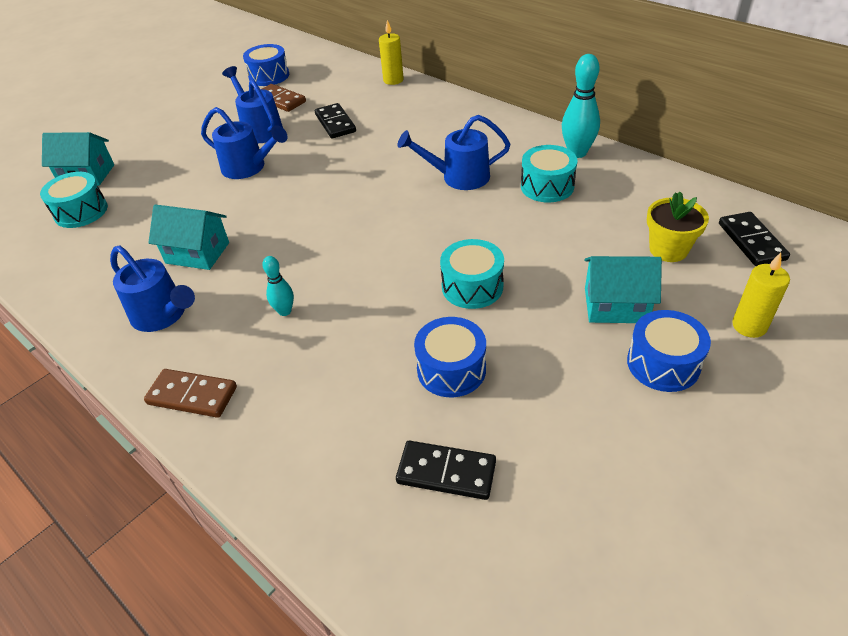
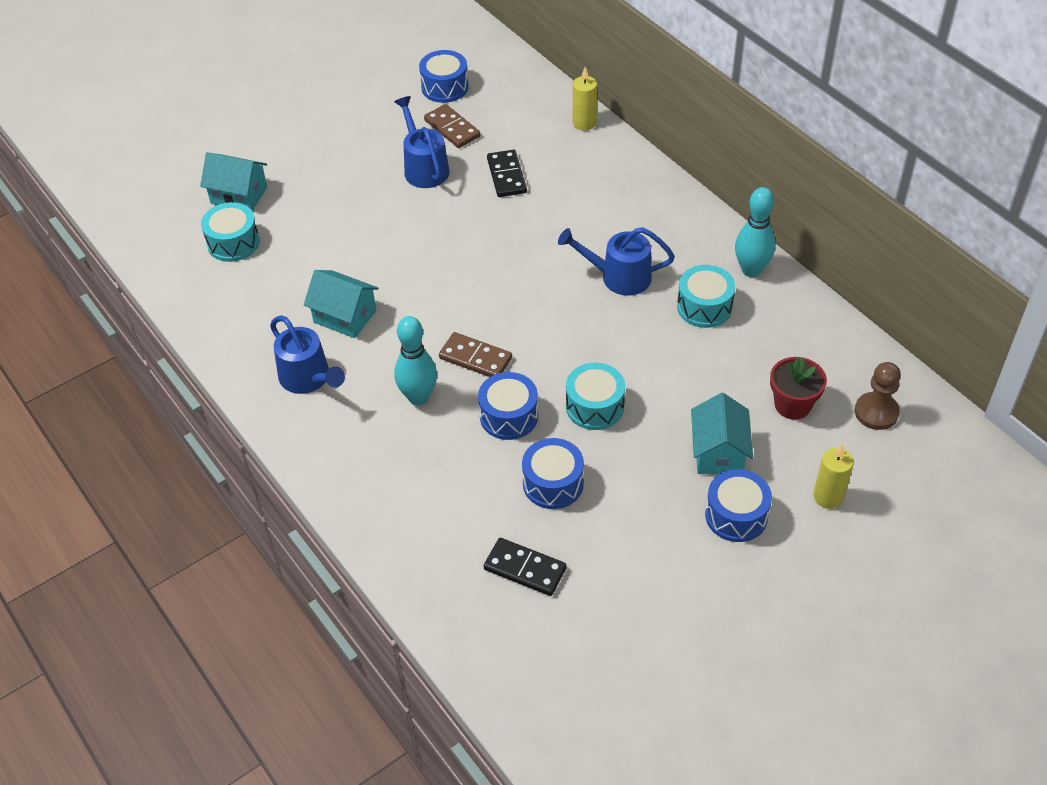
camera: 10 degrees right, 5 degrees up
(192, 395) = (329, 462): brown domino -> brown domino (475, 358)
(249, 168) = (406, 220): blue watering can -> none
(285, 311) = (418, 397): turquoise bowling pin -> turquoise bowling pin, size x1.75
(385, 312) = (509, 416): none -> blue drum
(616, 305) = (718, 452): turquoise house -> turquoise house turned 75 degrees clockwise
(668, 249) = (792, 405): yellow flower pot -> red flower pot
(751, 241) = (876, 412): black domino -> brown pawn

